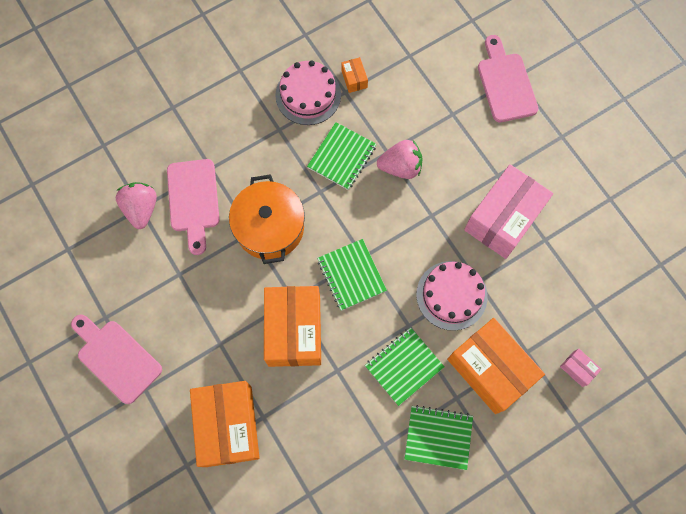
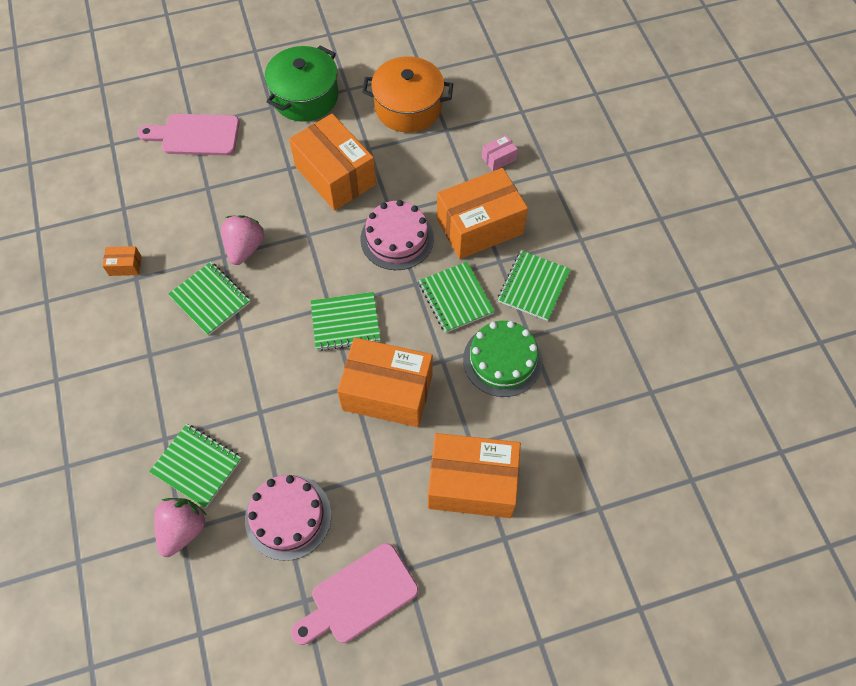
camera: 75 degrees left, 10 degrees down
(141, 209) = (183, 529): pink strawberry -> pink strawberry turned 105 degrees clockwise
(193, 200) = (197, 466): pink cutting board -> green notebook
(269, 227) = (262, 390): orange pot -> orange pot (408, 107)
(308, 95) = (122, 315): pink cake -> pink cake (288, 517)
(352, 425) = (502, 360): none -> green cake
(503, 219) = (335, 175): pink box -> orange box
(585, 163) = (305, 97): none -> green pot

